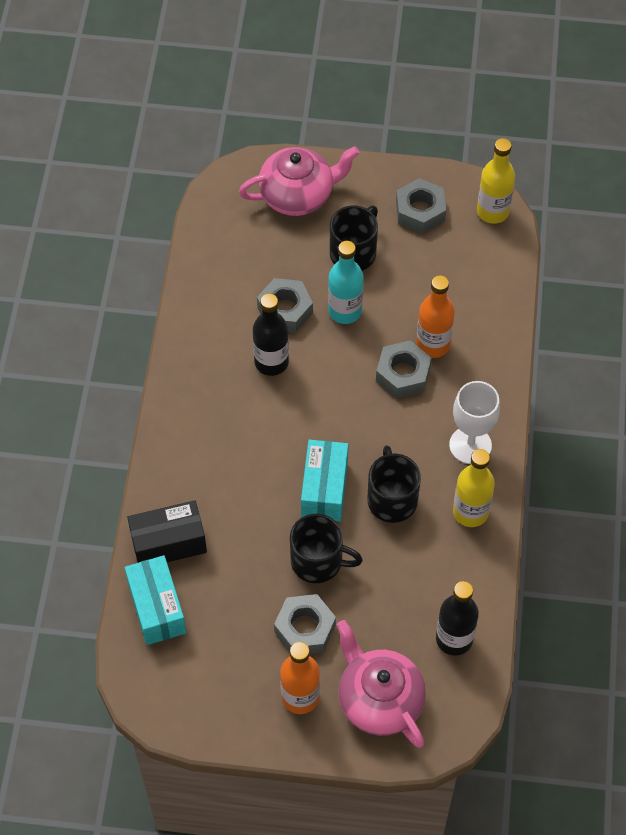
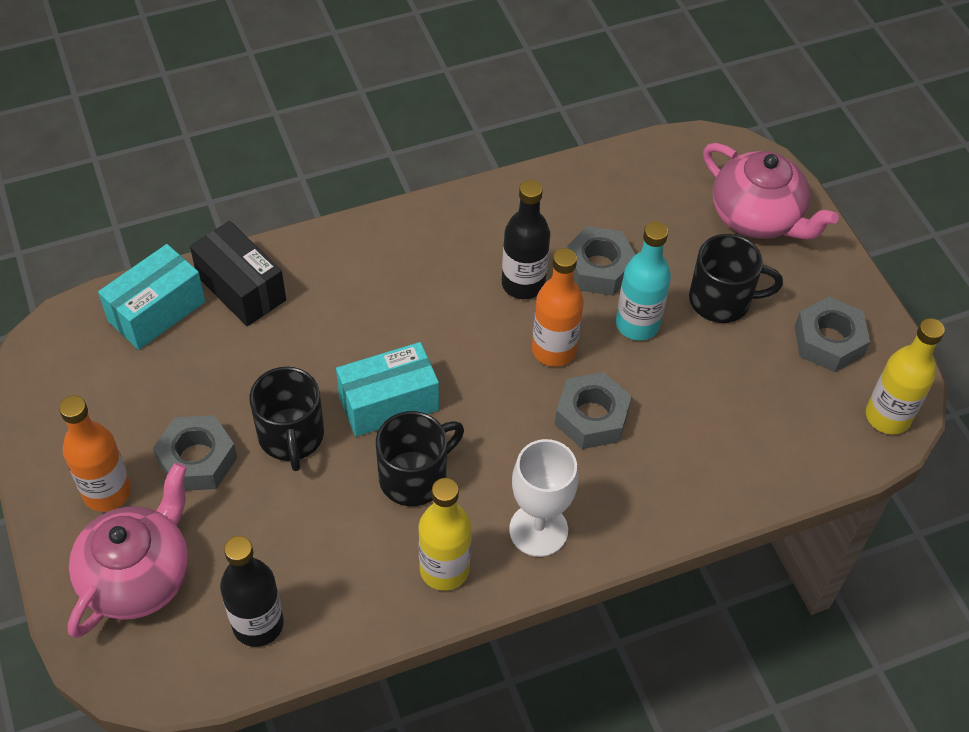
camera: 60 degrees right, 5 degrees down
(433, 344) = (653, 431): orange bottle -> orange bottle (554, 350)

